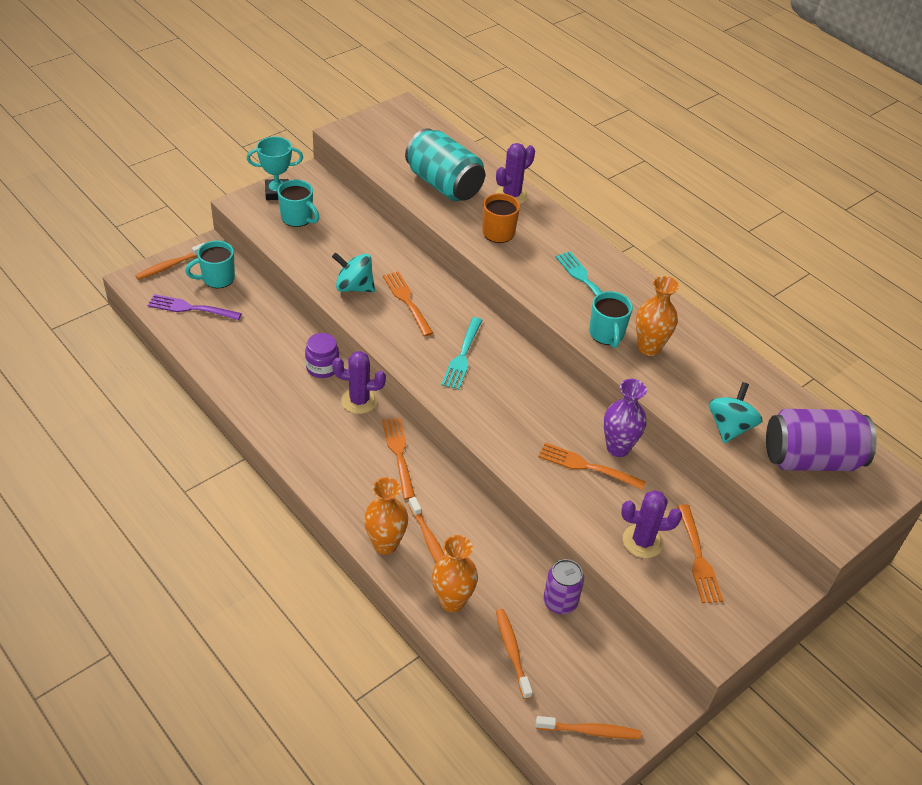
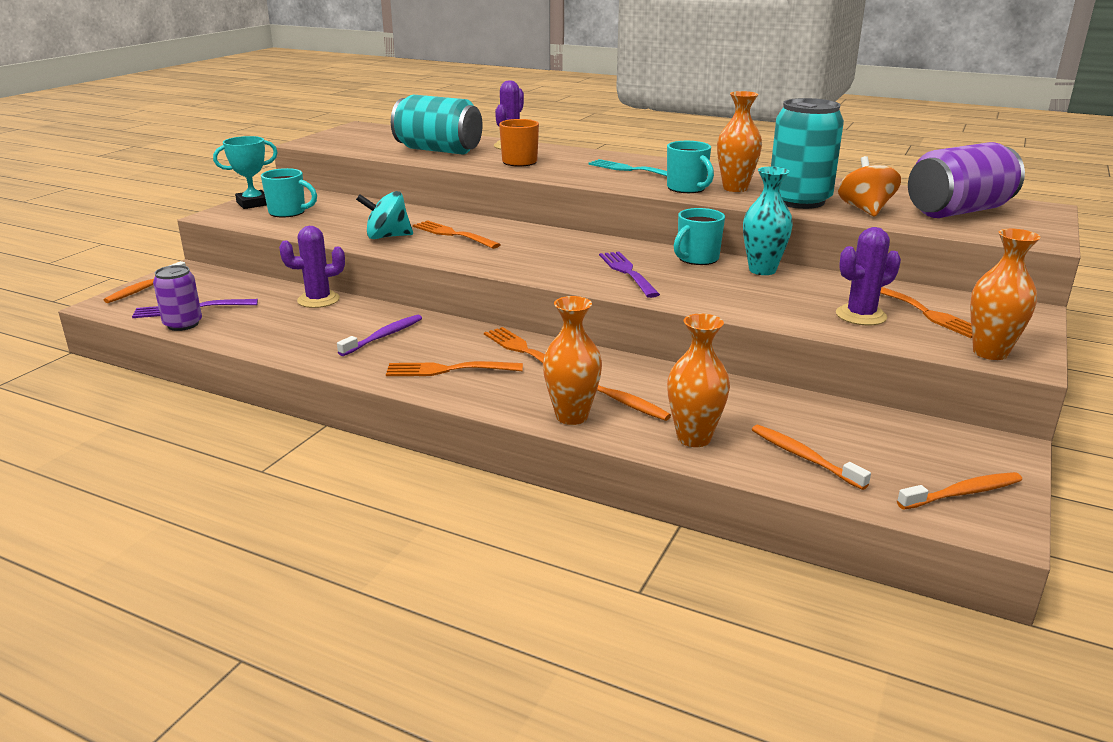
camera: 20 degrees left, 20 degrees down
(217, 278) = (211, 286): turquoise mug -> turquoise mug (697, 259)
(309, 396) = (383, 336): none -> purple toothbrush
(322, 367) = (383, 315): purple jar -> none
(359, 401) = (445, 327): purple cactus -> purple cactus (318, 300)
(462, 355) = (544, 252): turquoise fork -> none
(507, 412) = (628, 273): none -> purple fork
(560, 602) = (809, 406): purple can -> purple can (183, 324)
(587, 466) = (748, 286): orange fork -> orange fork (449, 370)
(618, 448) = (762, 270): purple vase -> turquoise vase
(685, 390) = (799, 201): none -> turquoise can
(699, 626) = (990, 352): none -> orange vase
(729, 427) = (865, 210): turquoise spinning top -> orange spinning top

